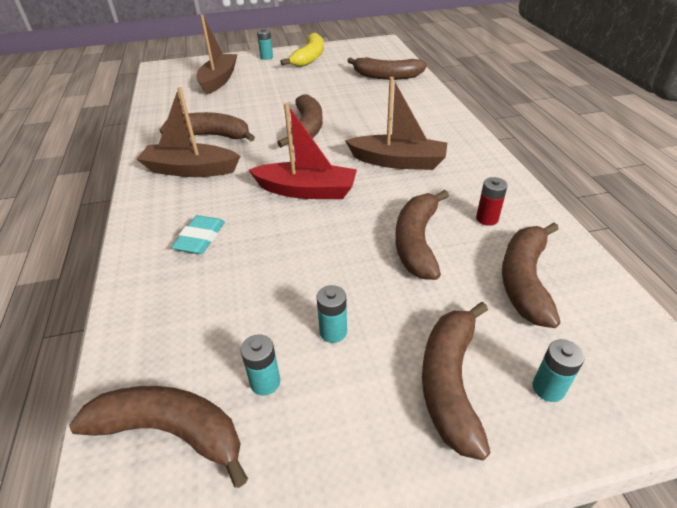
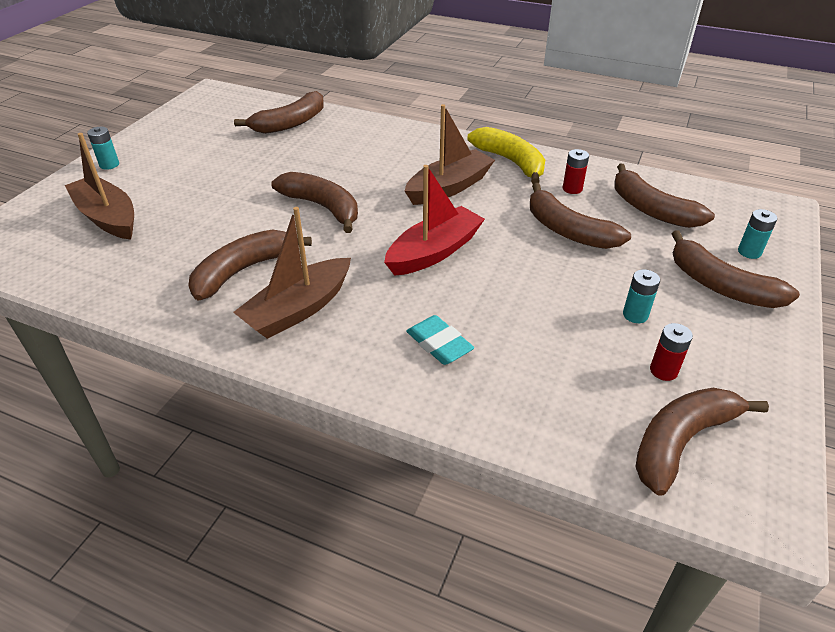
camera: 55 degrees left, 0 degrees up
(265, 382) = (663, 371): turquoise battery -> red battery
(309, 58) = (166, 142): yellow banana -> yellow banana (511, 162)

